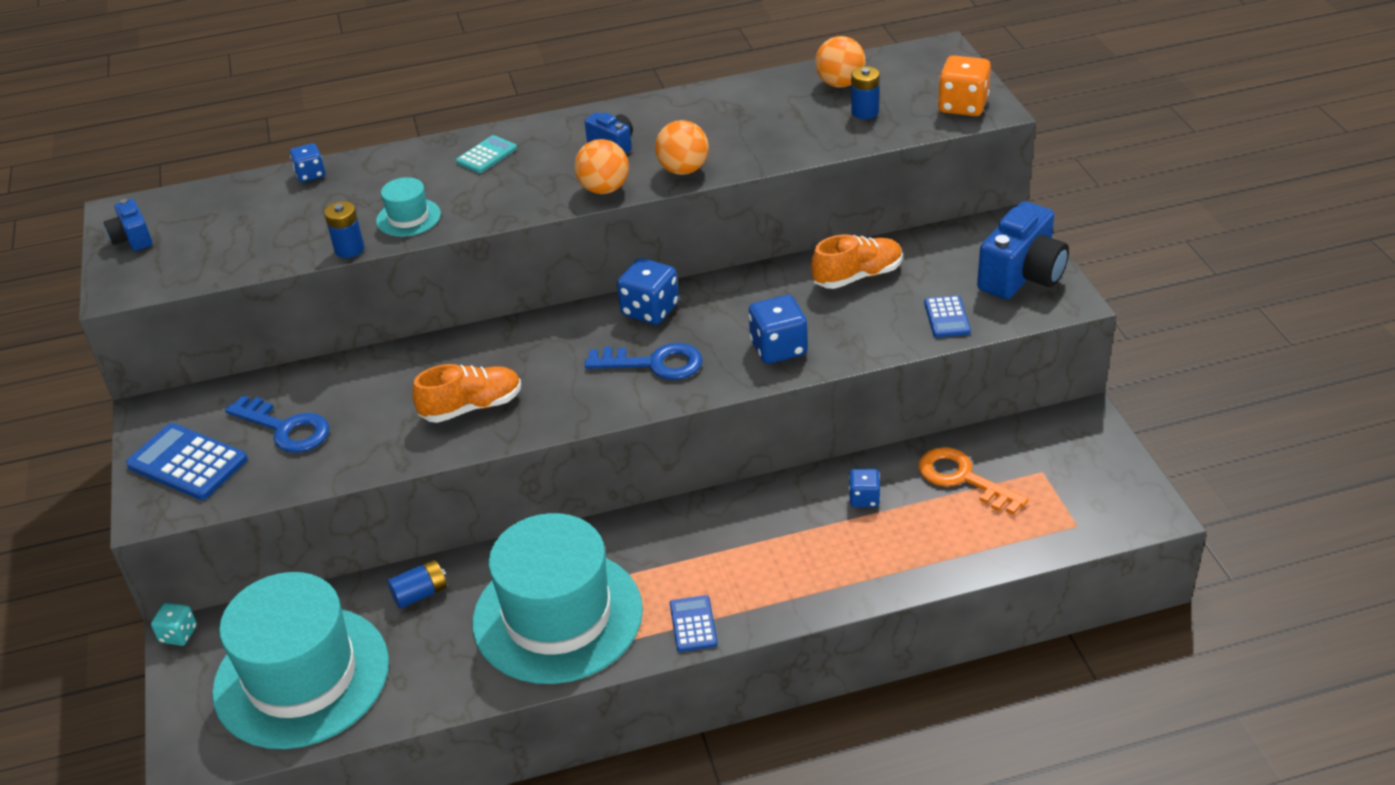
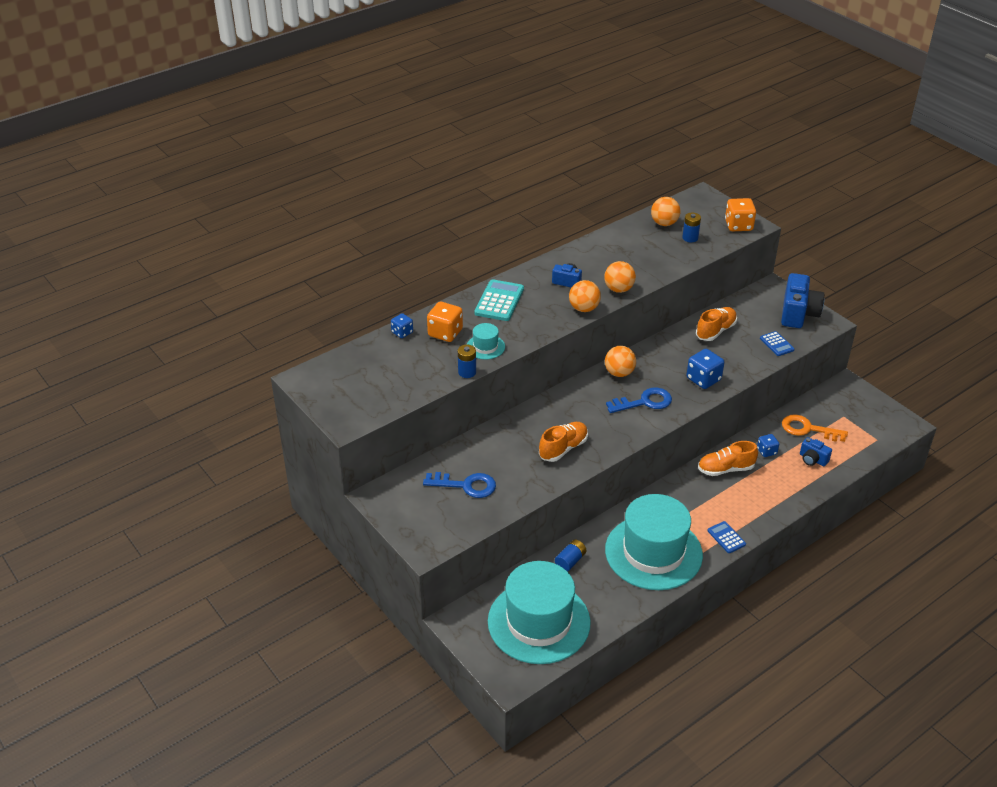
camera: 25 degrees left, 0 degrees up
(133, 239) = (326, 393): blue camera -> blue camera (812, 459)
(178, 634) = (449, 620): turquoise dice -> none
(187, 463) = (424, 518): blue calculator -> none
(369, 186) = (445, 333): none -> orange dice
(486, 155) = (499, 301): turquoise calculator -> turquoise calculator, size x1.71
(650, 310) = (619, 373): blue dice -> orange ball
(773, 511) = (725, 469): none -> orange shoe

